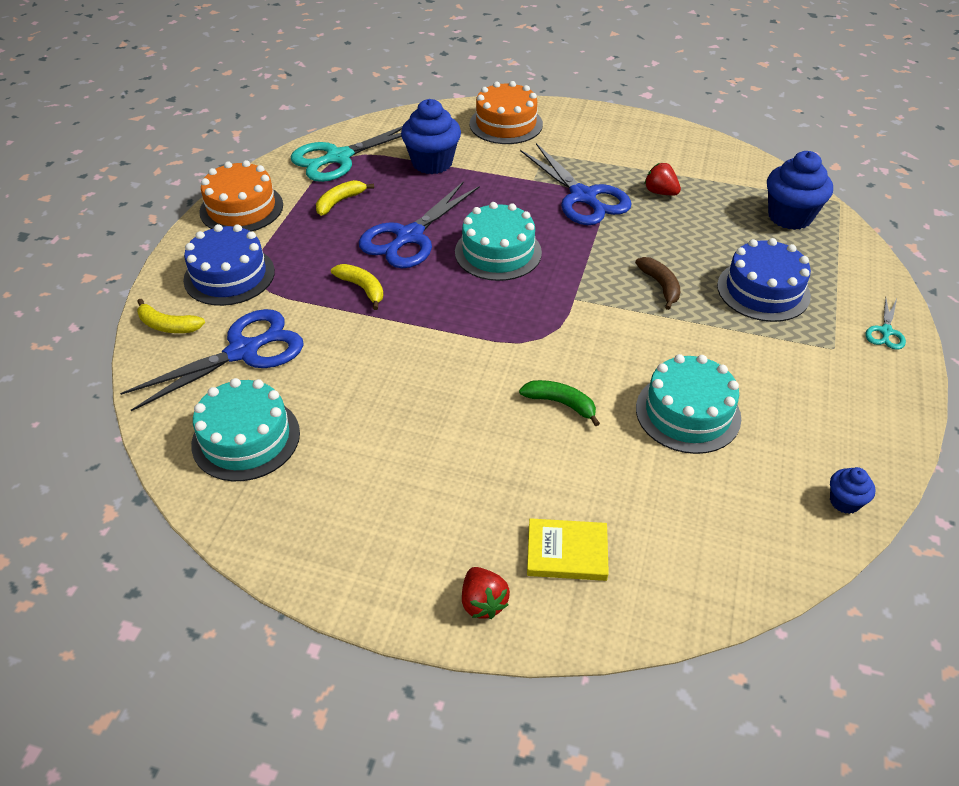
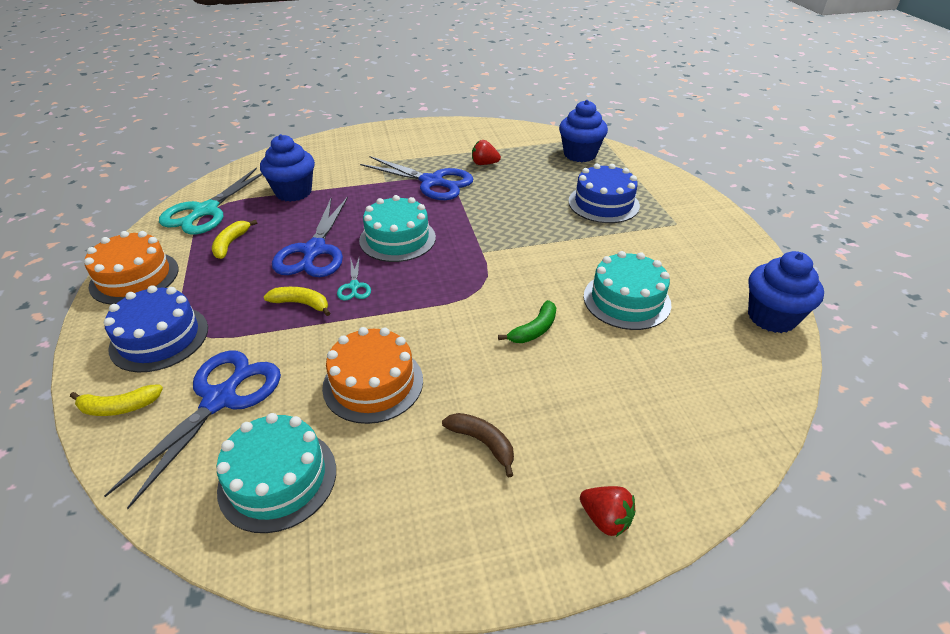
camera: 30 degrees left, 5 degrees down
(506, 124) = (334, 150): orange cake -> orange cake (373, 383)
(561, 403) = (534, 330): green banana -> green banana turned 135 degrees clockwise
(567, 552) = (633, 442): yellow book -> none
(660, 286) = (535, 222): brown banana -> brown banana (483, 443)
(844, 501) = (771, 317): blue cupcake -> blue cupcake, size x2.00
(885, 331) = (696, 203): turquoise scissors -> turquoise scissors (354, 286)

